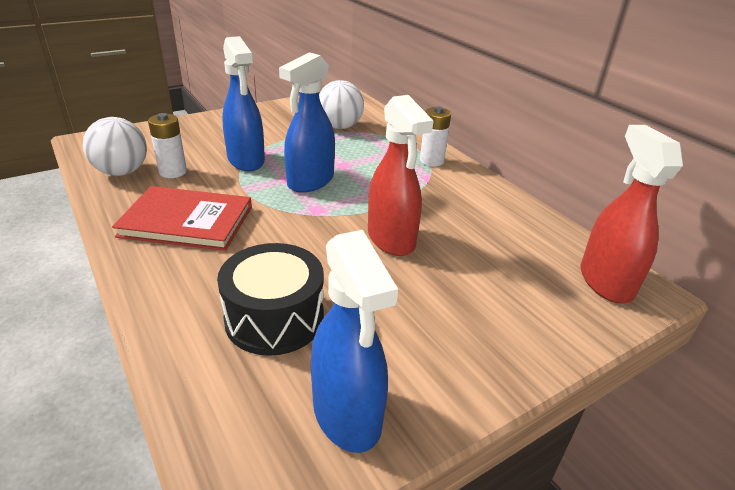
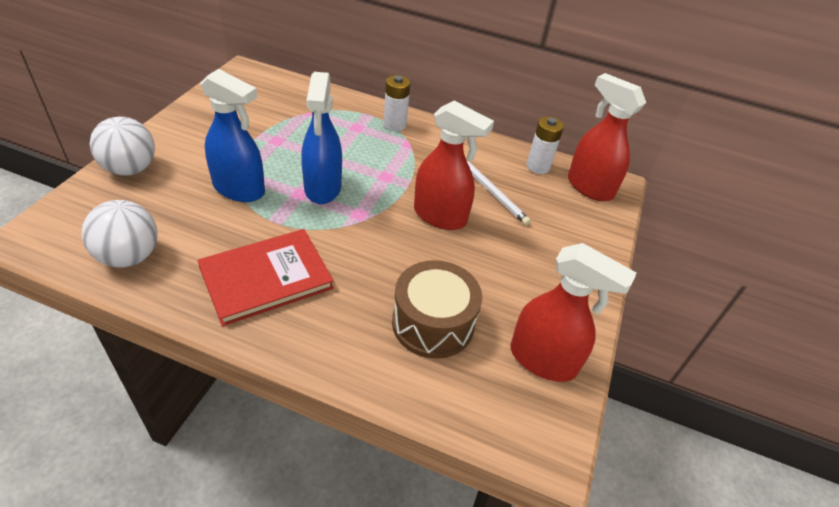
camera: 40 degrees left, 10 degrees up
(173, 172) = (183, 233): white battery -> white battery (538, 166)
(274, 318) = (433, 323): black drum -> brown drum
(340, 127) = (281, 114): white ball -> white ball (130, 169)
(347, 414) = (543, 360): blue spray bottle -> red spray bottle
(472, 241) = (492, 192): none -> white pencil

